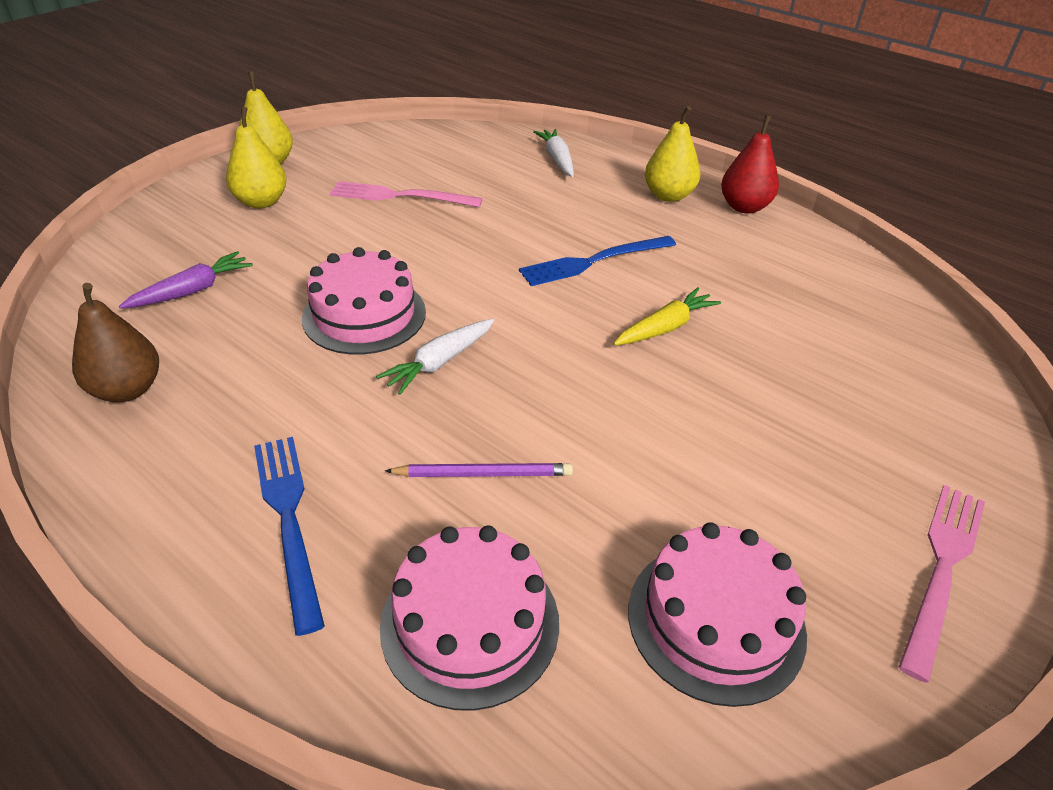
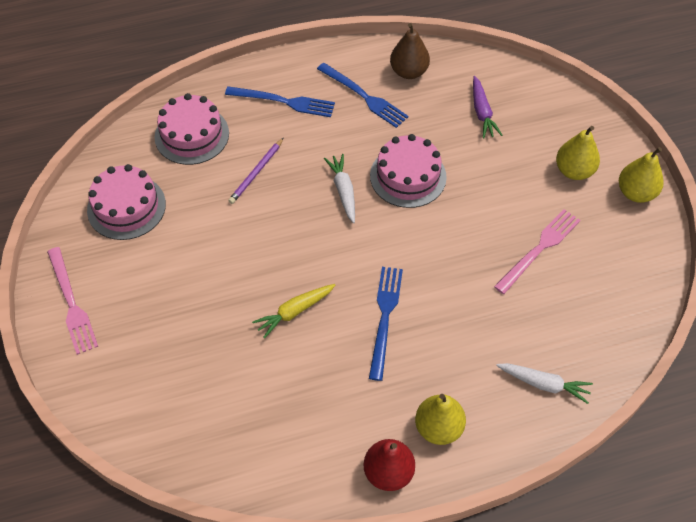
camera: 125 degrees right, 15 degrees up
(218, 419) = (364, 96): none -> blue fork
(665, 327) = (294, 312): yellow carrot -> yellow carrot turned 60 degrees clockwise

